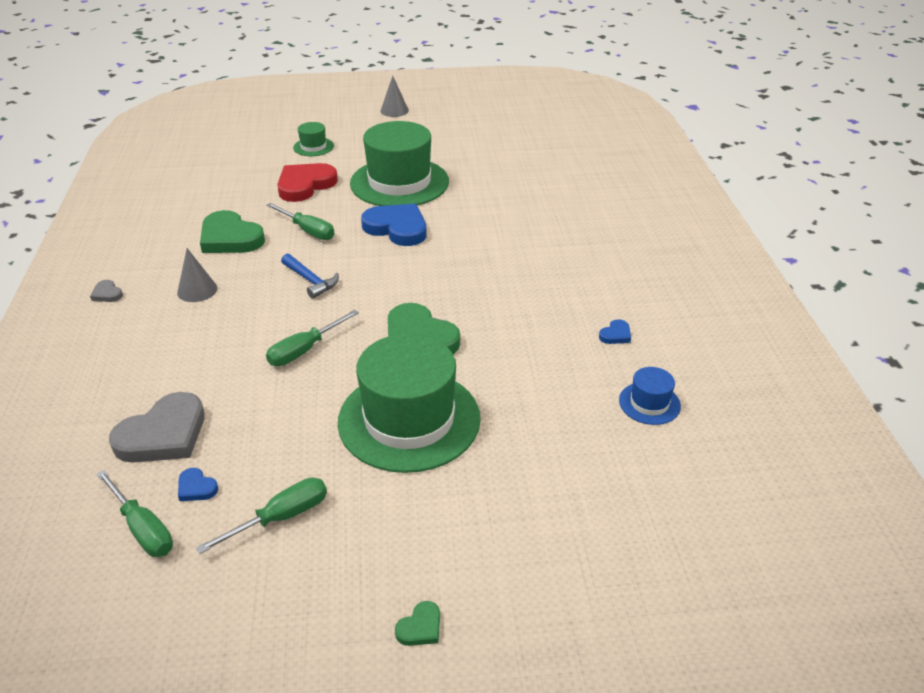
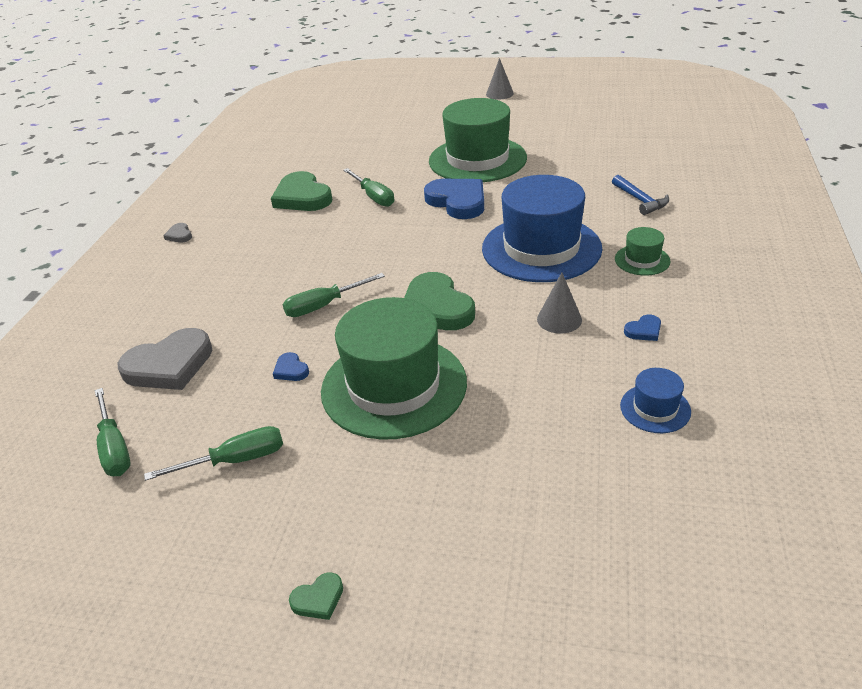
camera: 20 degrees right, 0 degrees up
(196, 487) = (175, 418): blue heart -> blue heart (291, 370)
(197, 290) = (254, 240): grey cone -> grey cone (559, 319)
(305, 185) = (388, 155): red heart -> none
(311, 281) = (357, 242): blue hammer -> blue hammer (640, 200)
(313, 147) = (410, 122): green hat -> green hat (642, 260)
(496, 267) = (541, 248): none -> blue hat

